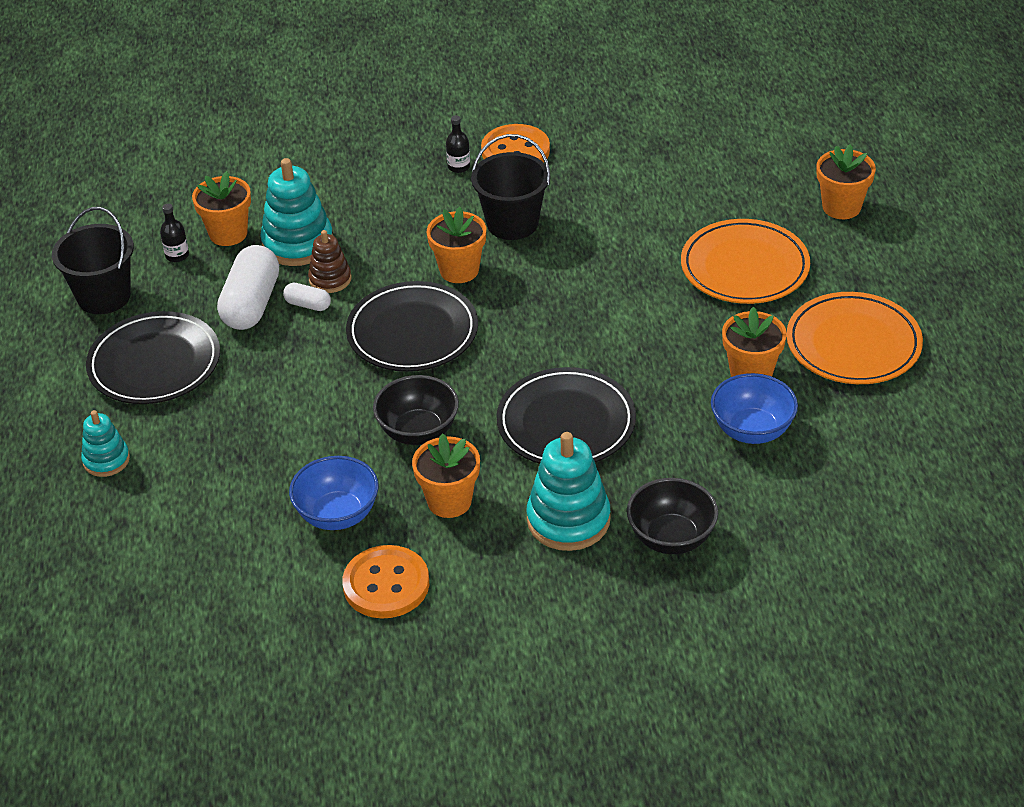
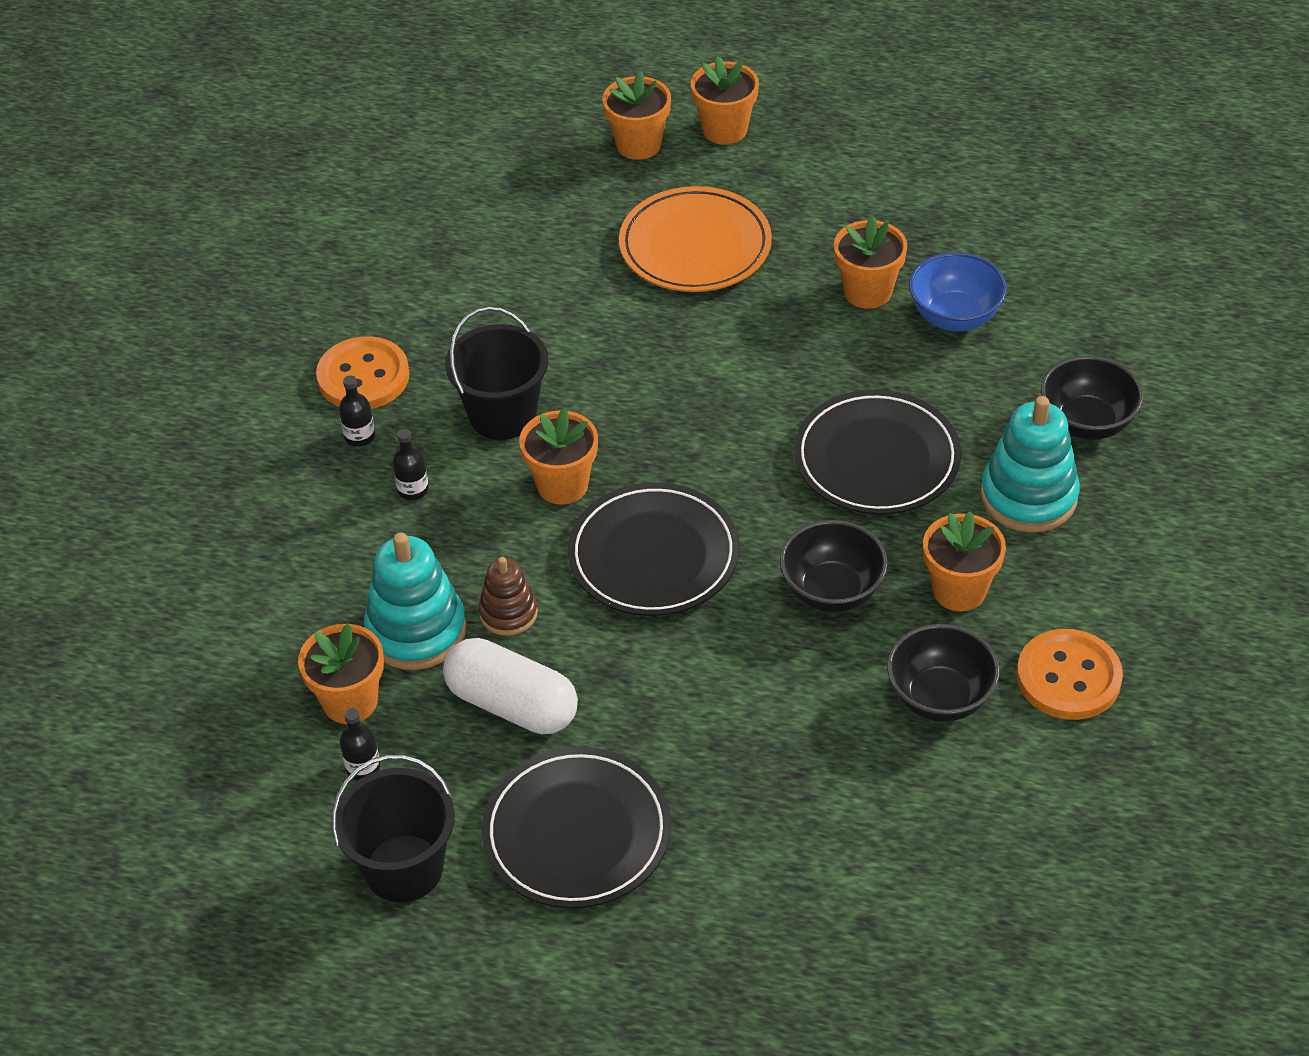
camera: 70 degrees left, 5 degrees up
(106, 460) = (742, 920): turquoise stacking toy -> none
(308, 305) = (546, 646): white capsule -> none
(337, 515) = (940, 698): blue bowl -> black bowl
(421, 204) = (413, 490): none -> black bottle
(853, 344) = (860, 204): orange plate -> none
(892, 247) = (725, 130): none -> orange flower pot

